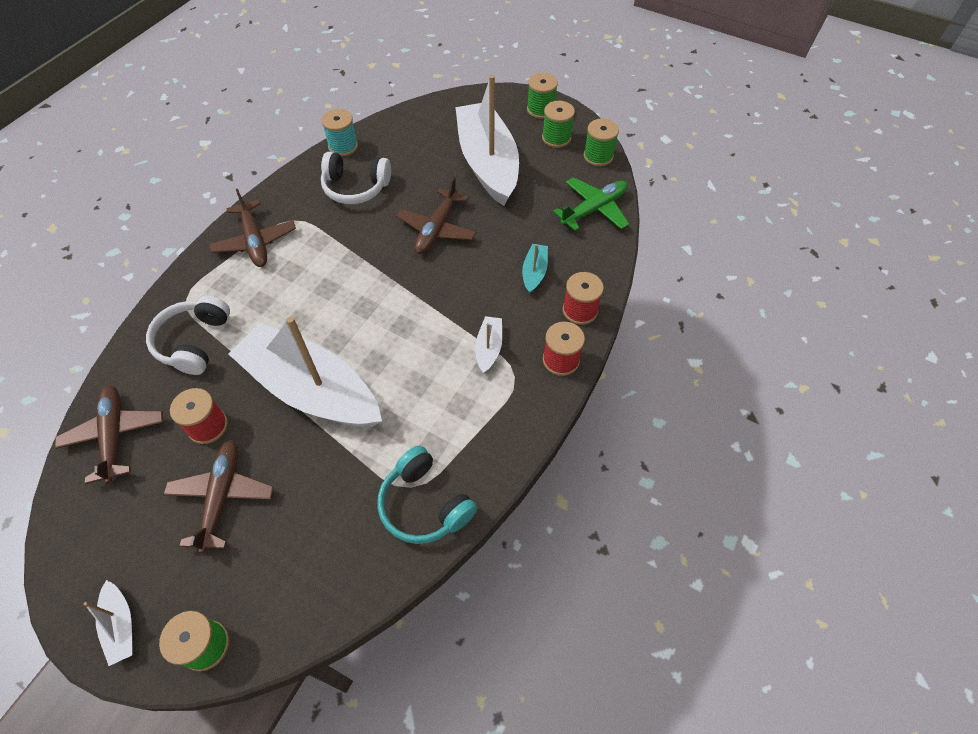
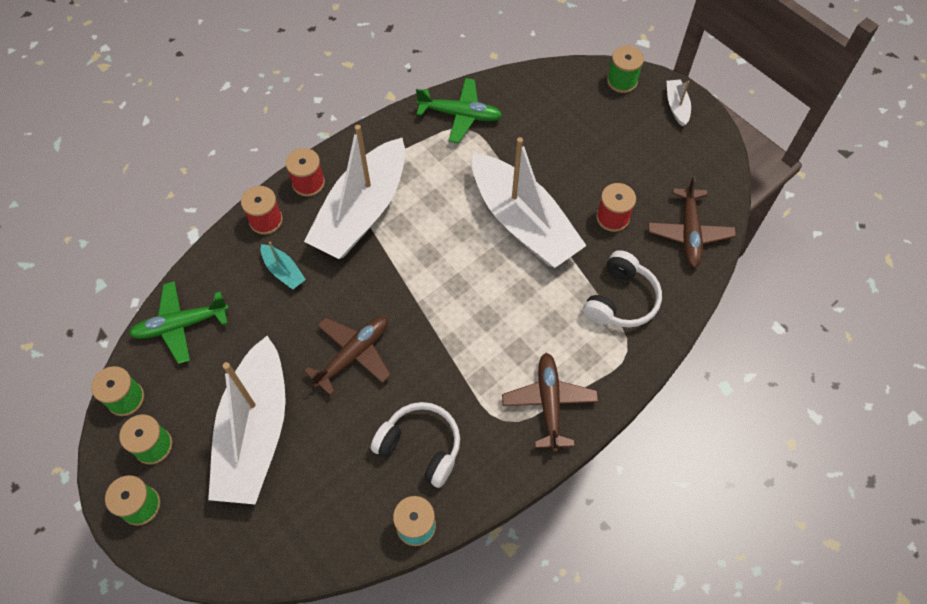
camera: 160 degrees left, 5 degrees up
(222, 496) = (605, 162): brown plane -> none
(424, 504) = (460, 115): turquoise headphones -> green plane
(489, 348) = (362, 211): white boat -> white boat, size x2.50
(534, 272) = (283, 271): turquoise boat -> turquoise boat turned 75 degrees counterclockwise

